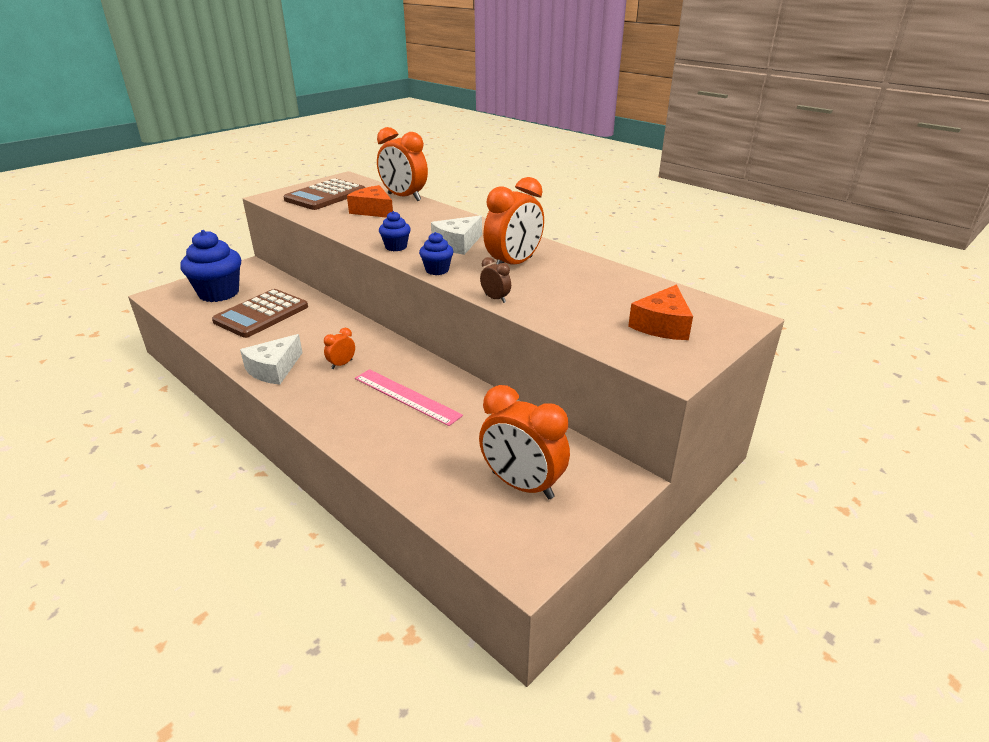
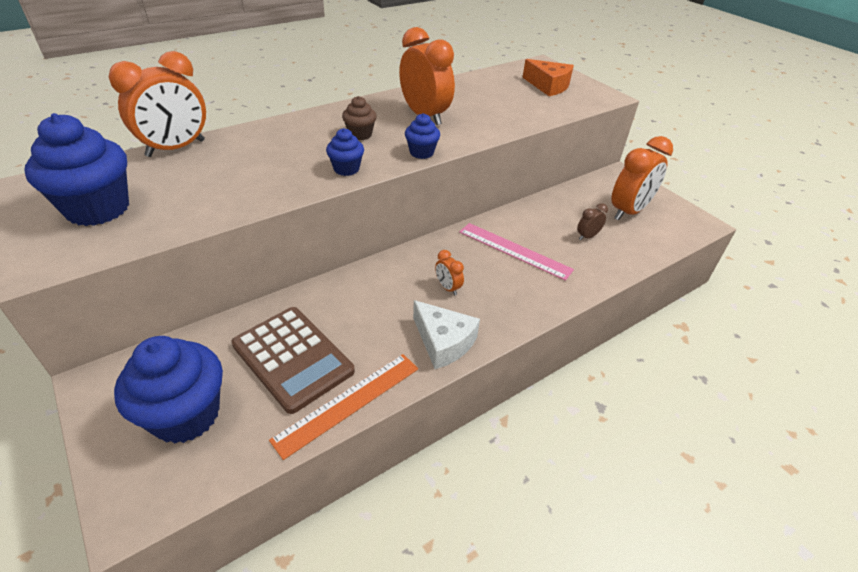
camera: 80 degrees left, 10 degrees up
(218, 339) = (348, 403): none -> orange ruler
(325, 196) = (98, 209): brown calculator -> blue cupcake
(373, 211) = (208, 174): orange cheese -> none
(406, 396) = (514, 250): pink ruler -> pink ruler turned 75 degrees clockwise
(457, 244) = (360, 134): white cheese -> brown cupcake
(495, 298) = (493, 134): brown clock -> brown clock (587, 236)

